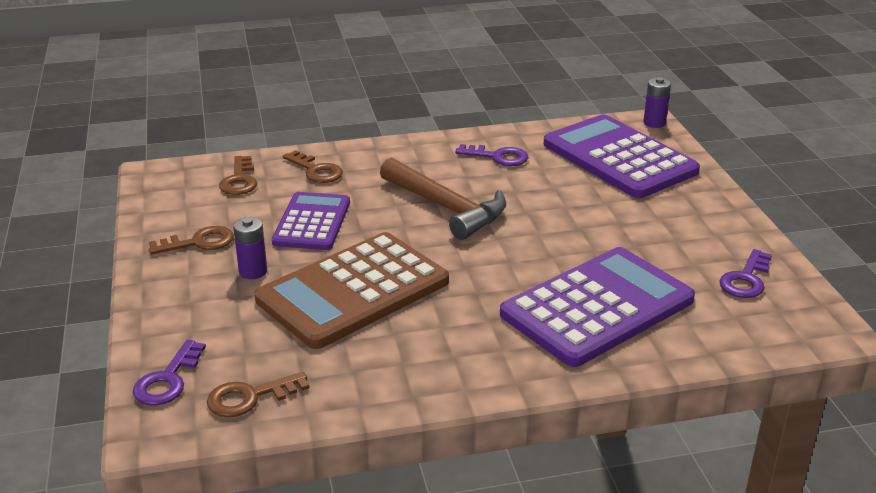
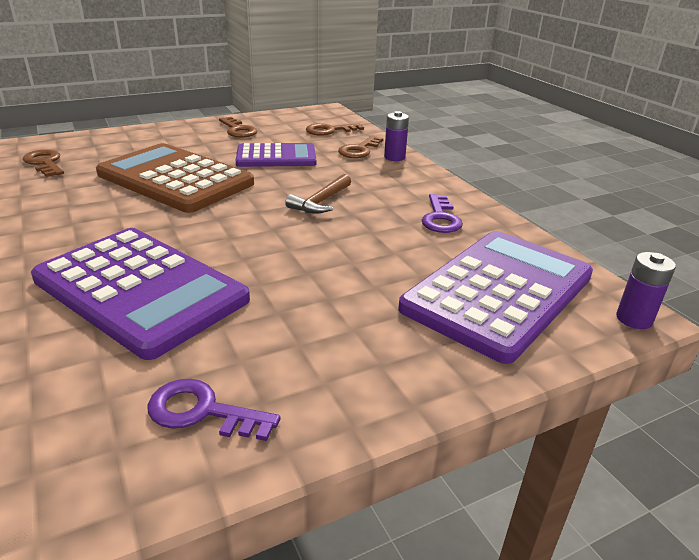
camera: 75 degrees right, 0 degrees up
(168, 380) = (74, 141): purple key -> none
(253, 271) = (201, 147): purple battery -> purple battery (394, 157)
(447, 208) = (320, 202): brown hammer -> brown hammer, size x0.57

